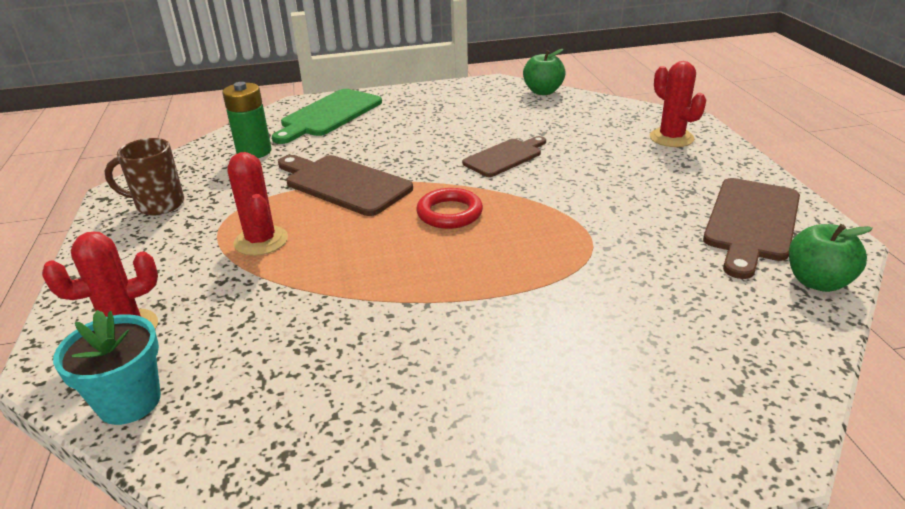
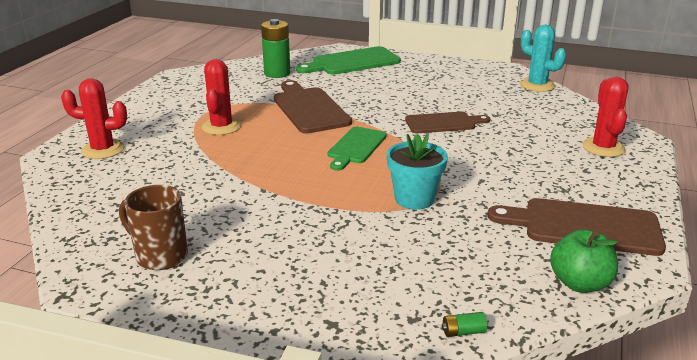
camera: 30 degrees right, 5 degrees down
(129, 402) = (69, 184): turquoise flower pot -> turquoise flower pot (414, 199)
(158, 205) = (188, 89): brown mug -> brown mug (160, 256)
(449, 213) = (356, 147): red ring -> green cutting board
(543, 92) = (537, 85): green apple -> turquoise cactus
(751, 222) = (584, 226): brown cutting board -> brown cutting board turned 45 degrees clockwise
(795, 381) = (463, 332): none -> green battery

